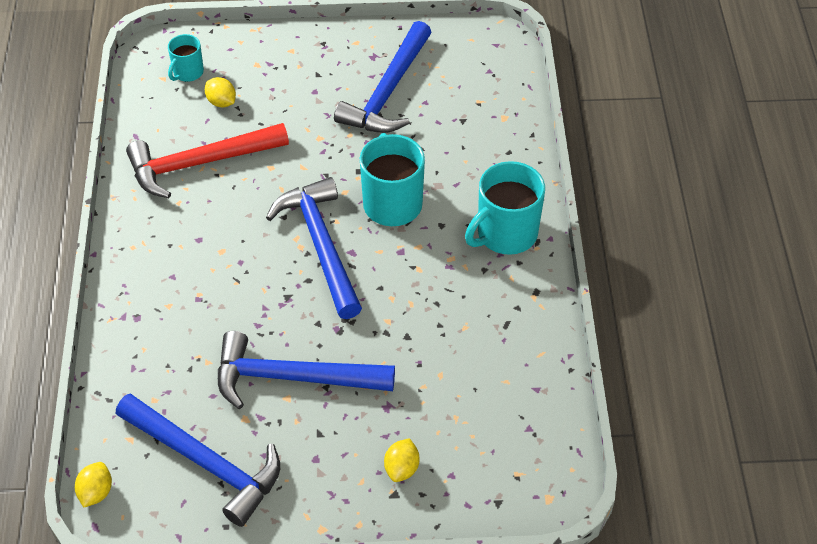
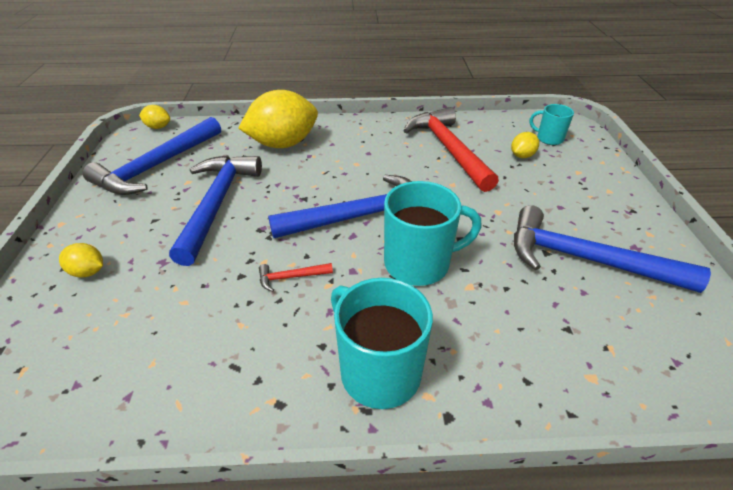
camera: 90 degrees right, 10 degrees down
(166, 328) = (283, 144): none -> yellow lemon
(409, 297) = (291, 277): none -> red hammer

